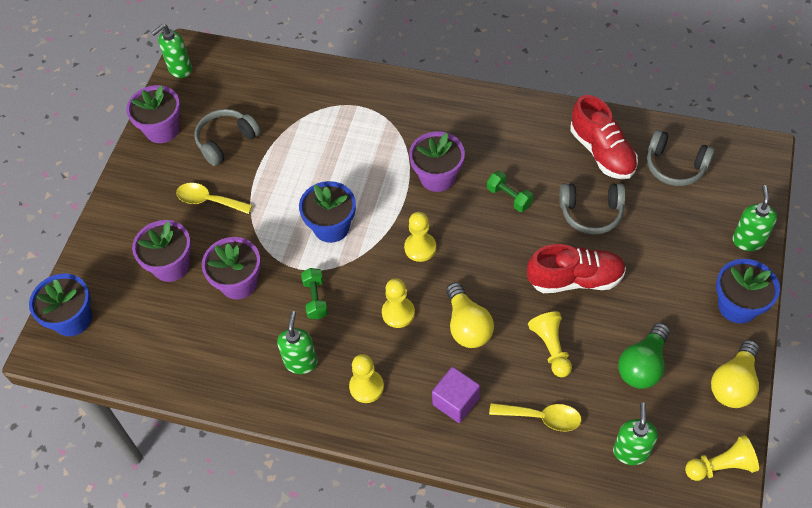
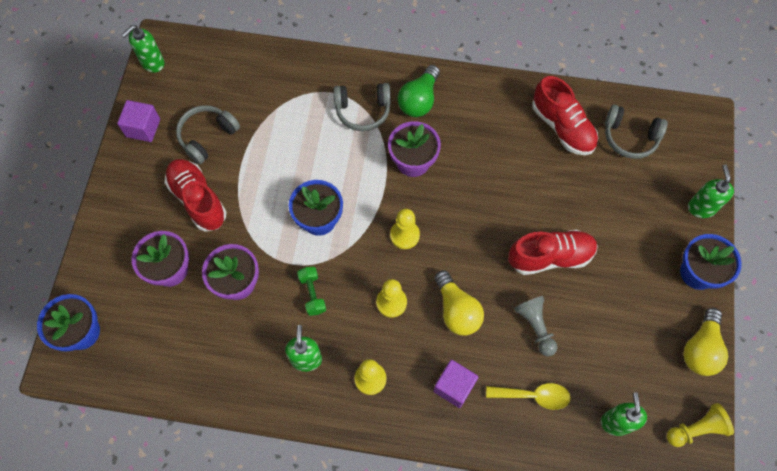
camera: 10 degrees left, 10 degrees up
(162, 129) = (143, 128): purple flower pot -> purple cube
(209, 200) = (198, 200): yellow spoon -> red shoe
(509, 197) = (481, 178): green dumbbell -> none
(551, 348) = (535, 327): yellow pawn -> grey pawn
(591, 213) = (558, 189): grey headphones -> grey headphones (363, 110)
(642, 365) = (619, 337): green light bulb -> green light bulb (419, 100)

